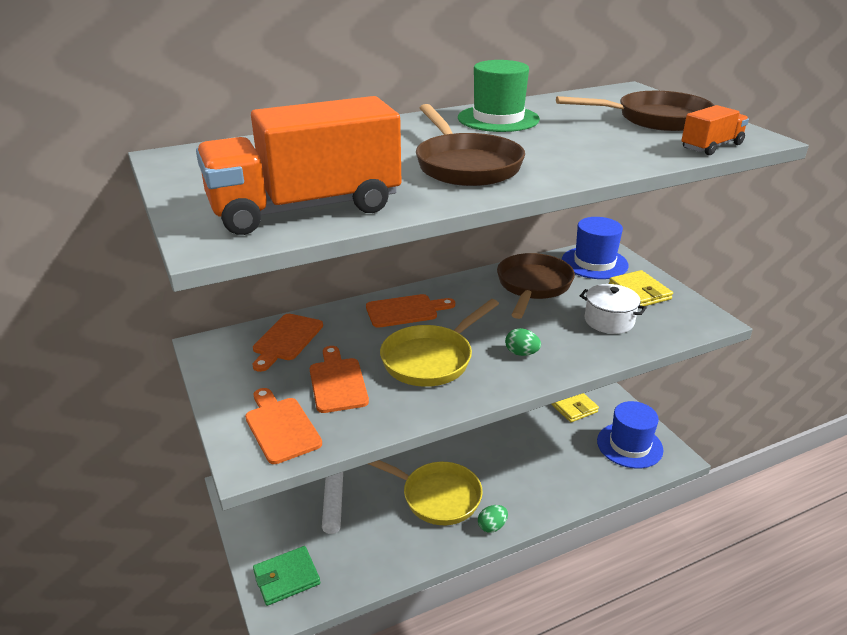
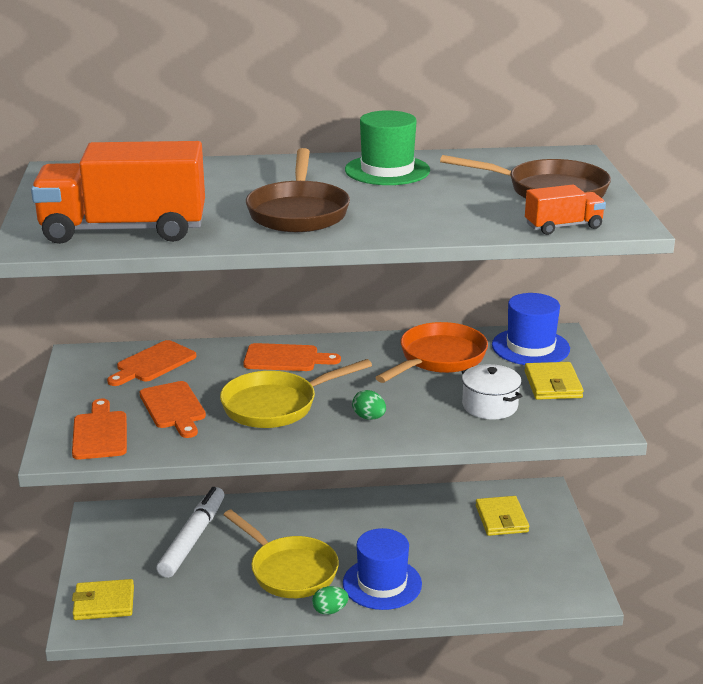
camera: 20 degrees right, 5 degrees down
(286, 578) = (104, 603): green wallet -> yellow wallet
(337, 382) = (174, 408): orange cutting board -> orange cutting board turned 150 degrees clockwise
(533, 286) = (438, 358): brown pan -> orange pan
(629, 445) = (540, 573): blue hat -> blue hat (382, 583)

